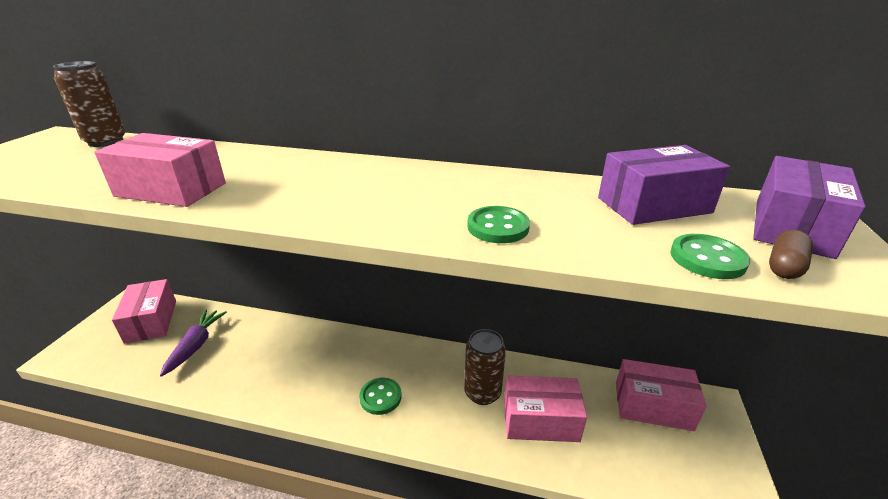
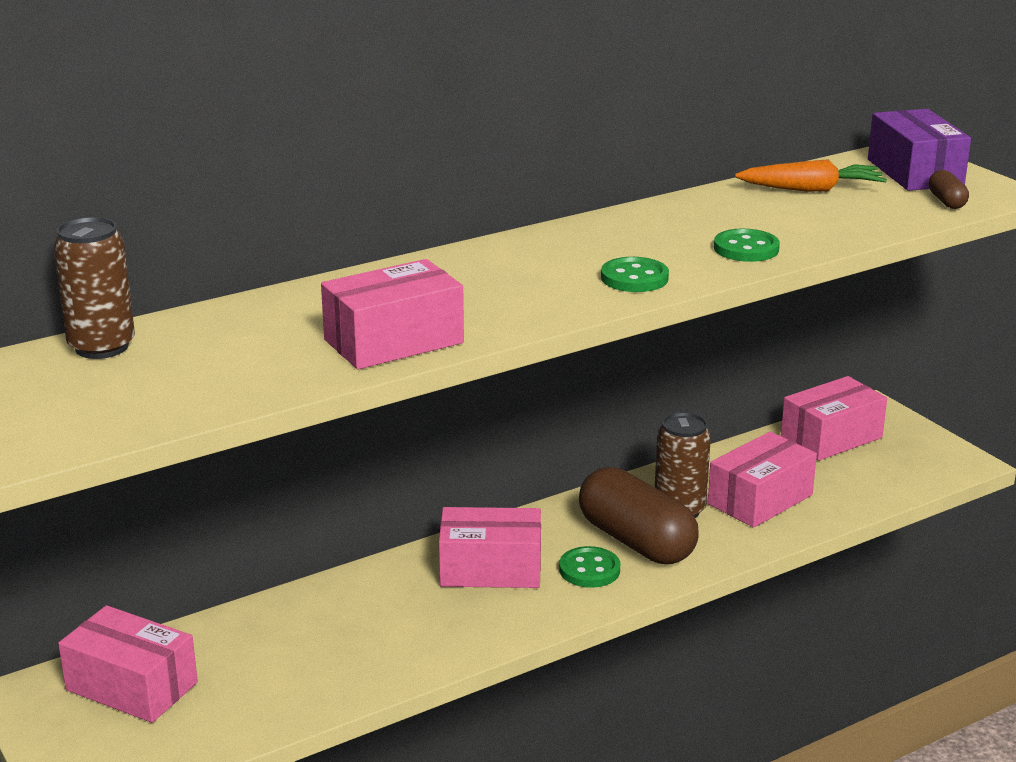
camera: 45 degrees left, 5 degrees down
(196, 345) = (268, 663): purple carrot -> none
(343, 361) = (490, 569): none -> pink box
(429, 397) = (636, 541): none -> brown capsule
(653, 205) = (811, 190): purple box -> orange carrot
(707, 259) = (903, 214): green button -> green button (634, 278)

